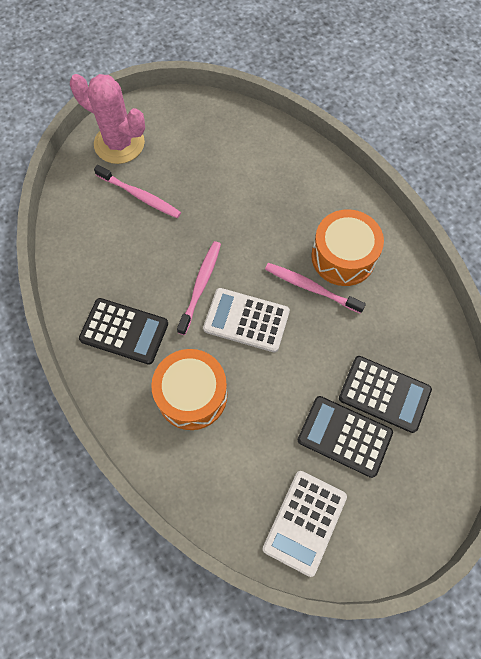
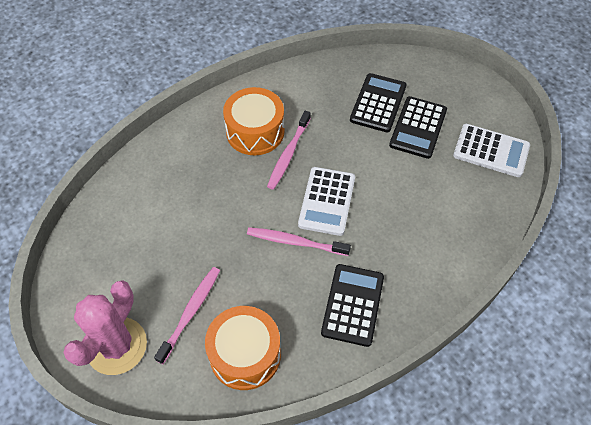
camera: 95 degrees left, 10 degrees down
(192, 395) = (406, 238): orange drum -> orange drum (245, 354)

